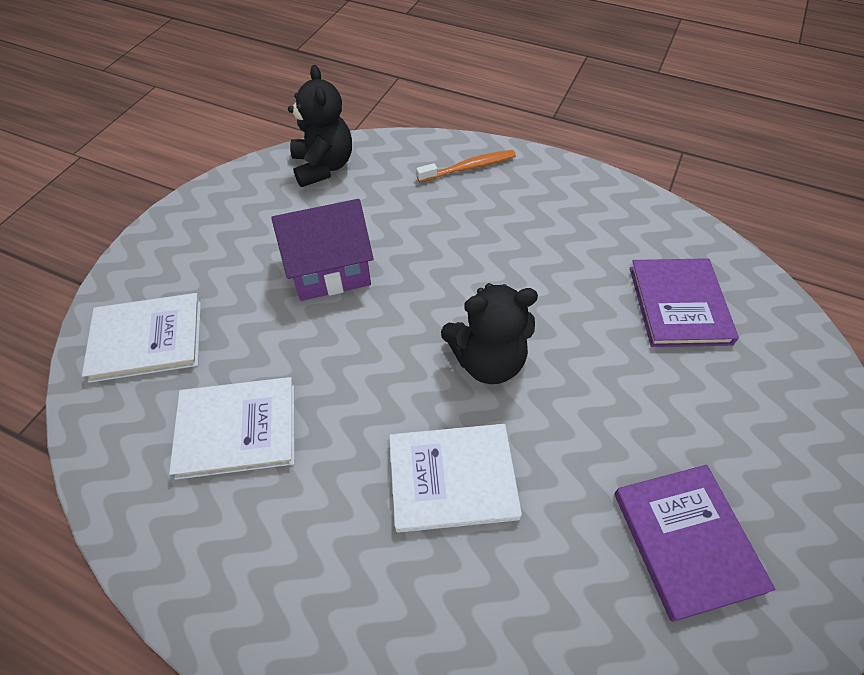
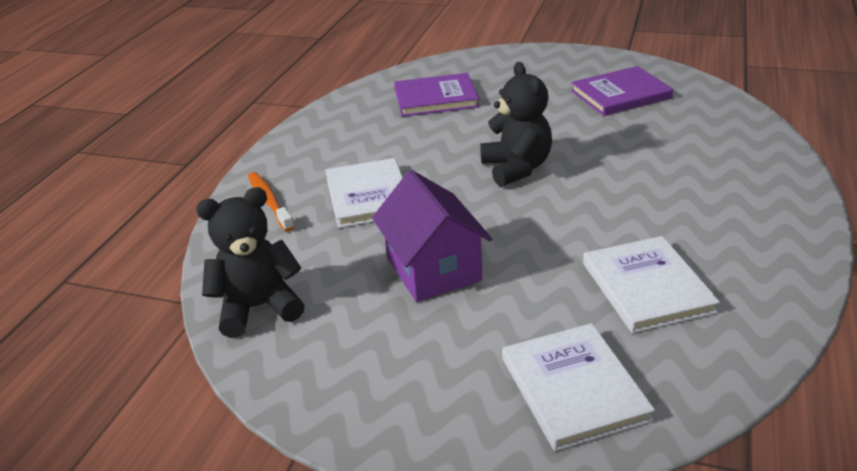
camera: 95 degrees left, 20 degrees down
(452, 479) = (628, 172): white book -> white book (369, 196)

